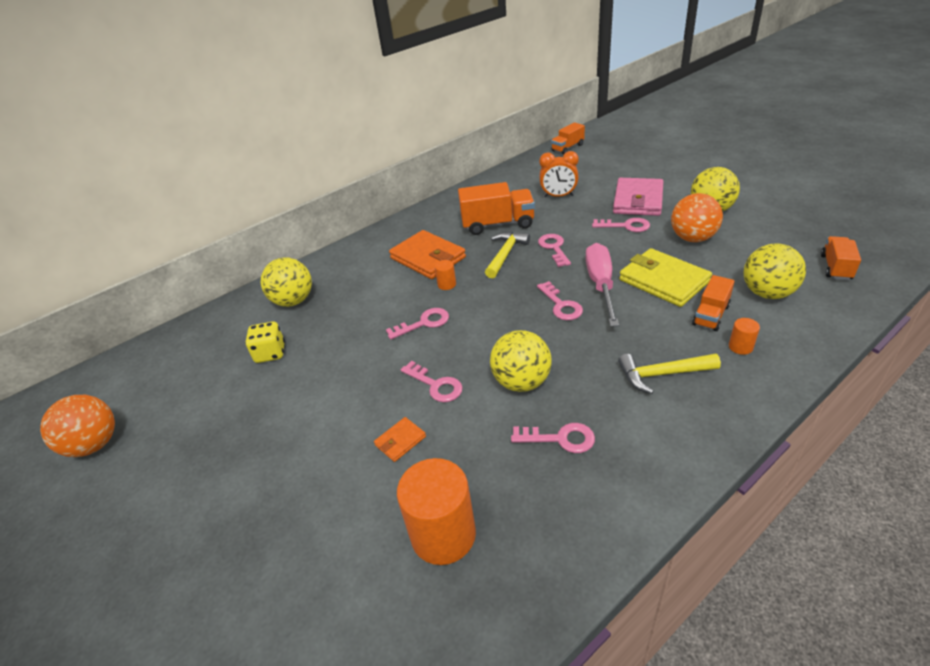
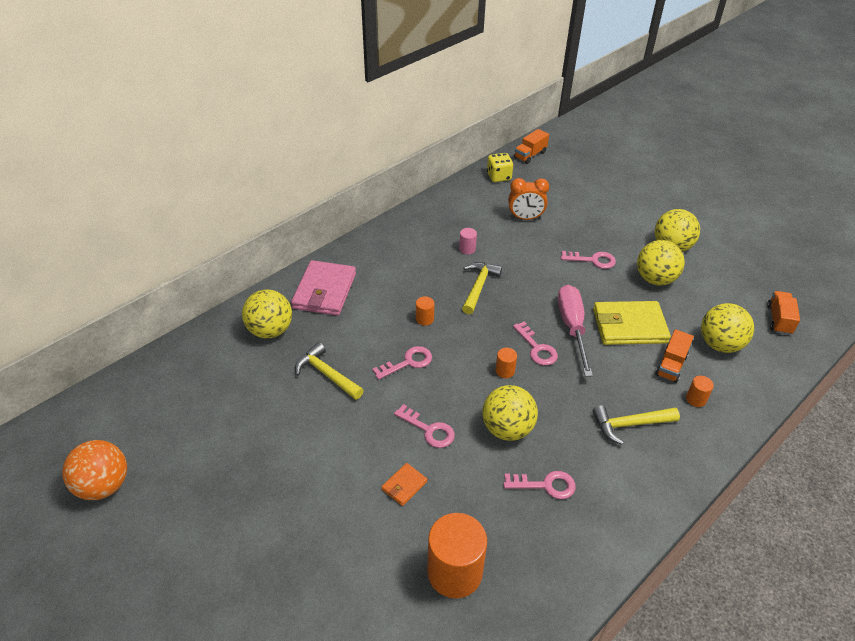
camera: 10 degrees left, 5 degrees up
(270, 353) = (260, 390): yellow dice -> yellow dice (498, 176)
(339, 336) = (326, 374): none -> yellow hammer
(428, 258) = (401, 286): orange wallet -> none
(497, 224) = (467, 249): orange truck -> pink cylinder
(524, 327) = (505, 371): none -> orange cylinder
(554, 248) = (525, 282): pink key -> none
(638, 200) = (603, 230): pink wallet -> pink wallet (324, 291)
(663, 281) = (629, 326): yellow wallet -> yellow wallet turned 45 degrees counterclockwise
(692, 238) = (655, 279): orange ball -> yellow ball

